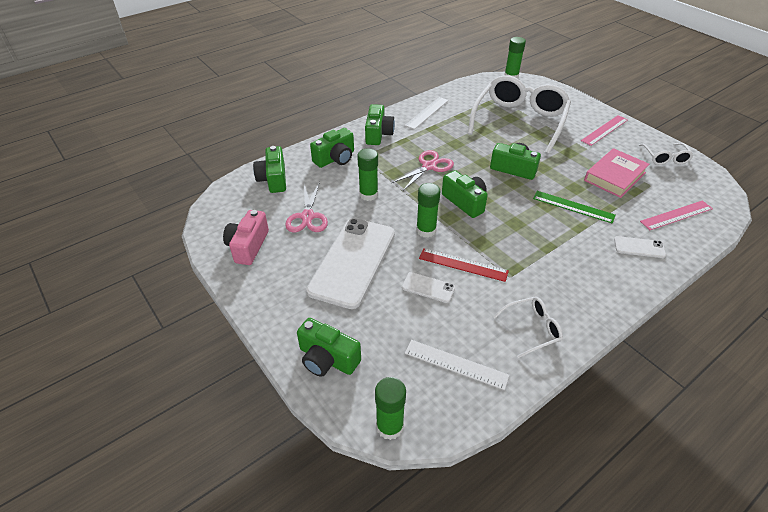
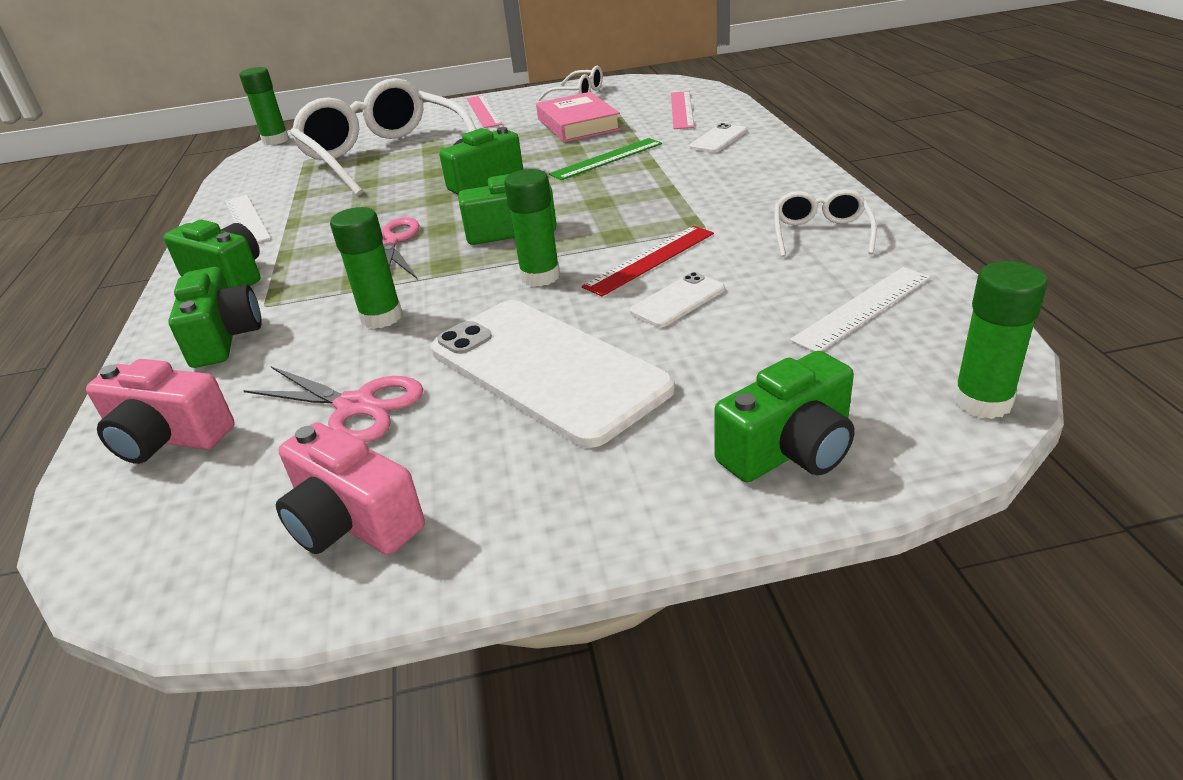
camera: 60 degrees left, 10 degrees down
(273, 179) = (168, 438): green camera -> pink camera

